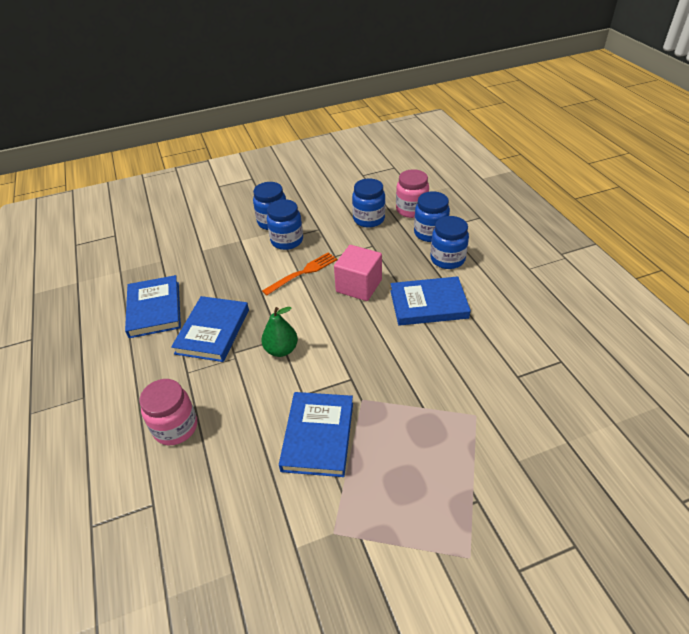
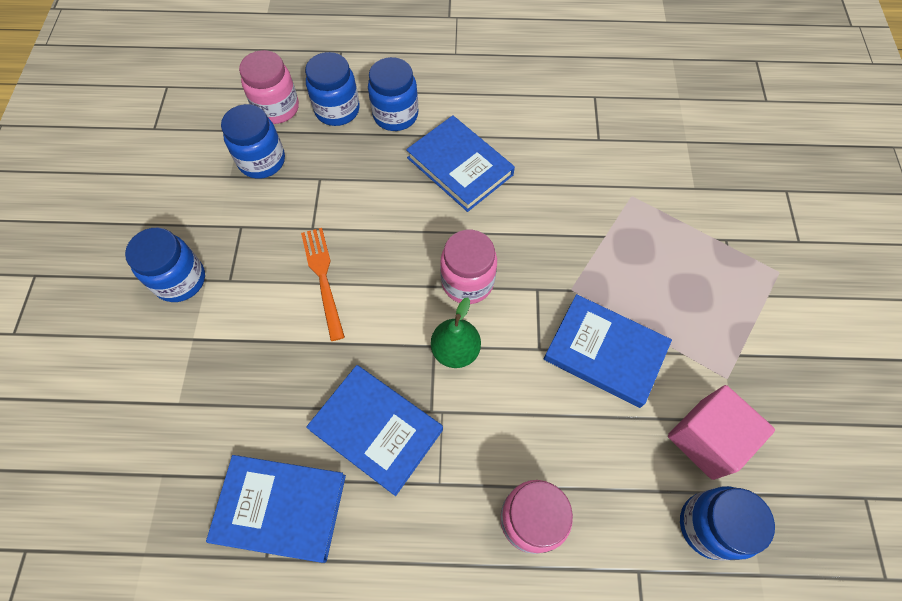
camera: 70 degrees left, 20 degrees up
(287, 241) = (239, 275): blue jar -> blue jar (709, 525)
(336, 339) = (467, 282): none -> pink jar
(359, 286) = (388, 223): pink cube -> pink cube (706, 439)
(428, 304) = (460, 166): blue book -> blue book turned 60 degrees counterclockwise

